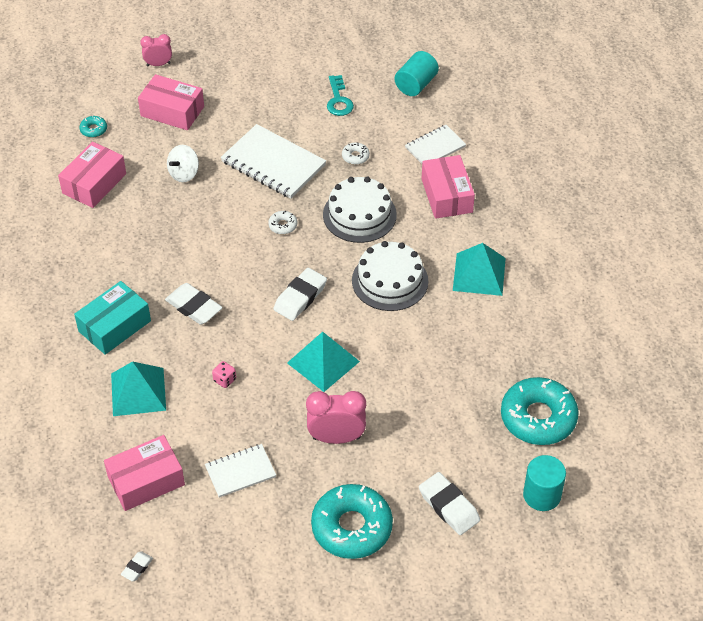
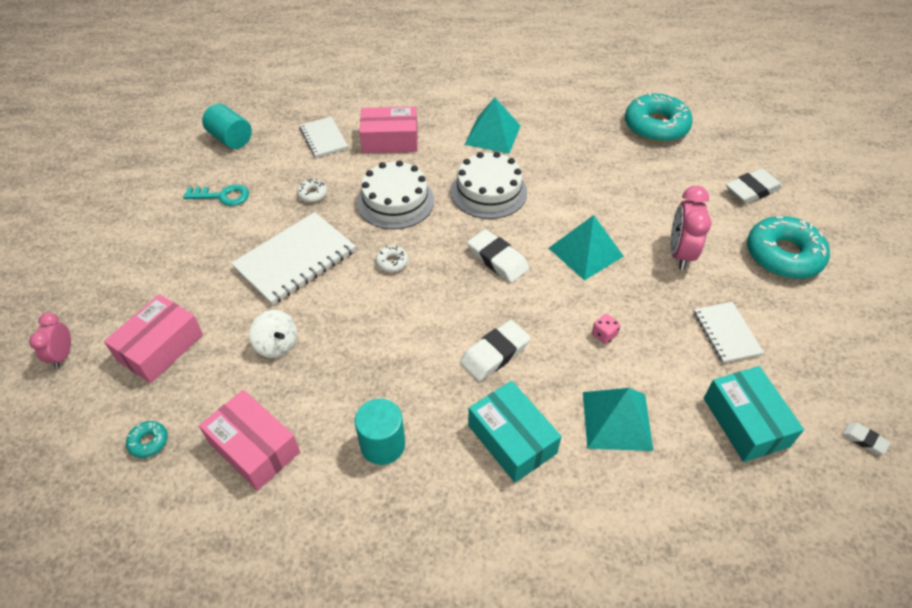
camera: 80 degrees left, 0 degrees up
(146, 481) = (745, 422): pink box -> turquoise box
(542, 495) = (734, 137): turquoise cylinder -> turquoise cylinder (382, 445)

